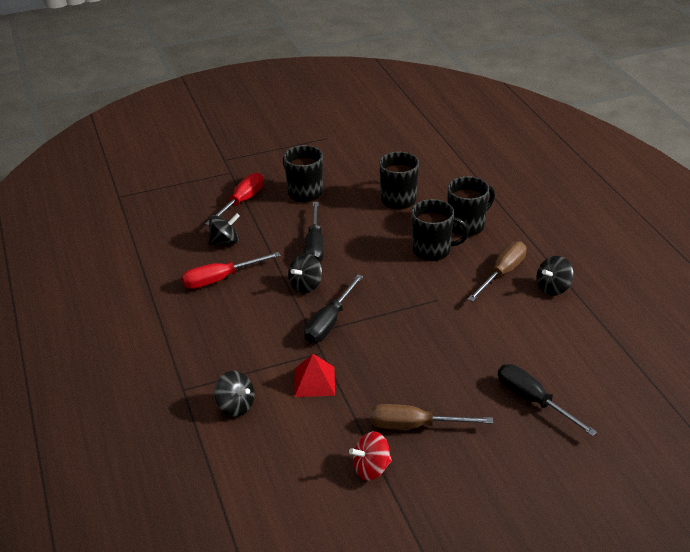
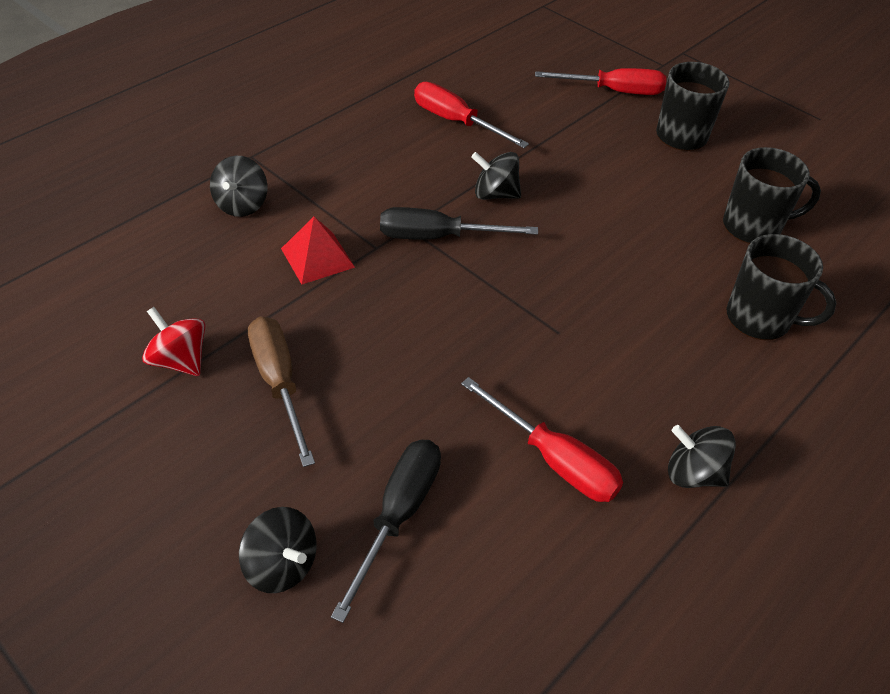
camera: 60 degrees right, 10 degrees up
(225, 241) = (528, 103): black spinning top -> black spinning top (281, 565)
(314, 245) = (580, 177): black screwdriver -> none
(432, 250) = (667, 296): black mug -> none
(502, 273) = (677, 394): brown screwdriver -> none
(523, 332) = (554, 460): none -> red screwdriver

